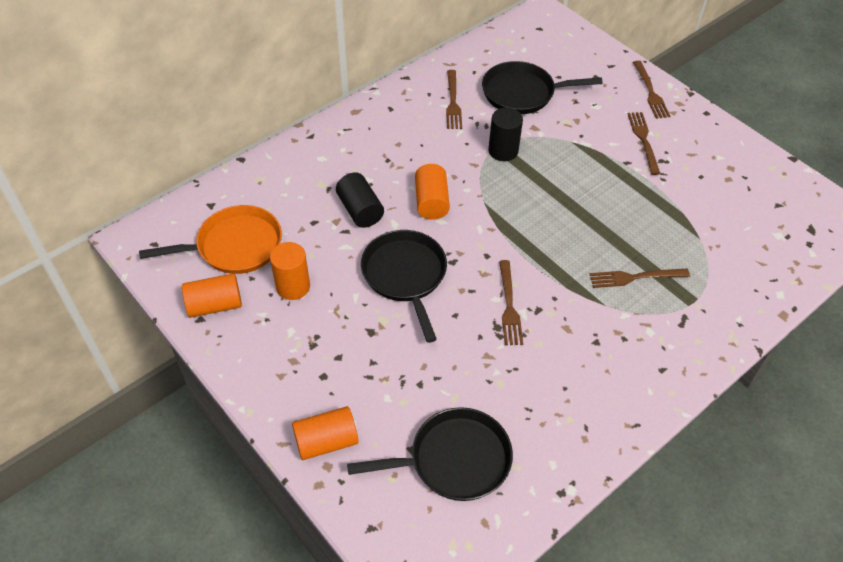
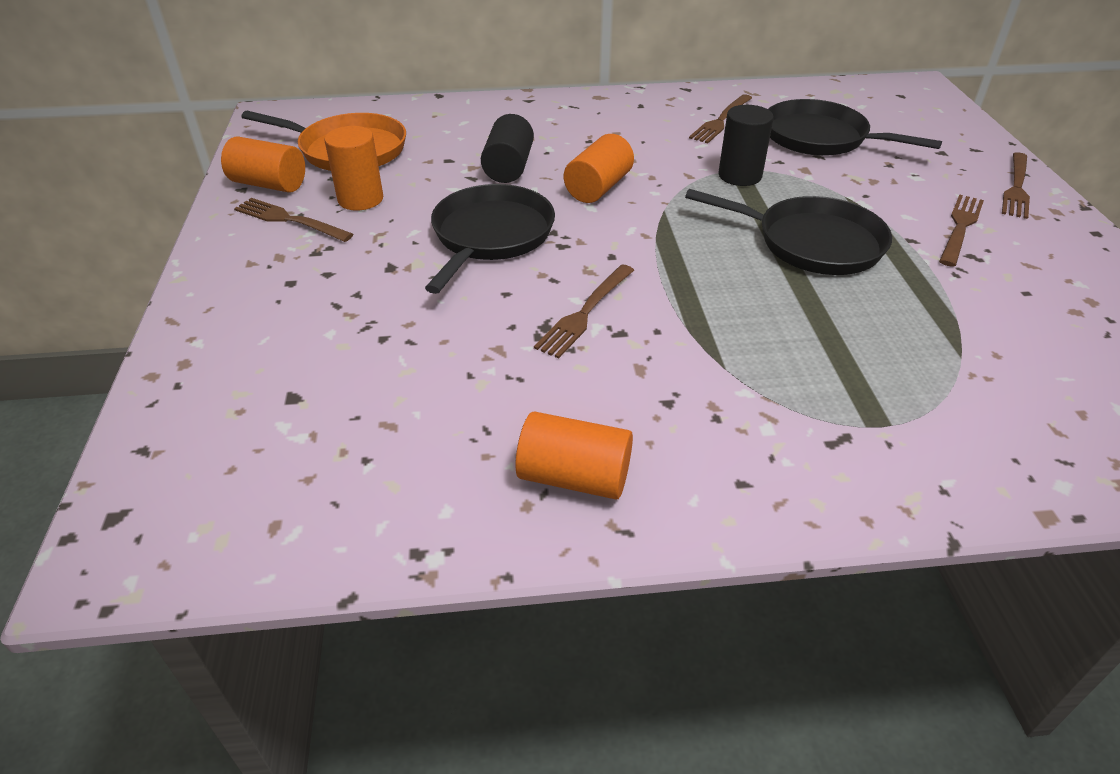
camera: 35 degrees right, 10 degrees down
(326, 441) = (213, 340): orange cylinder -> orange cylinder (574, 477)
(454, 460) = (326, 434): black pan -> black pan (812, 243)
(634, 277) = (804, 358): brown fork -> brown fork (289, 220)

